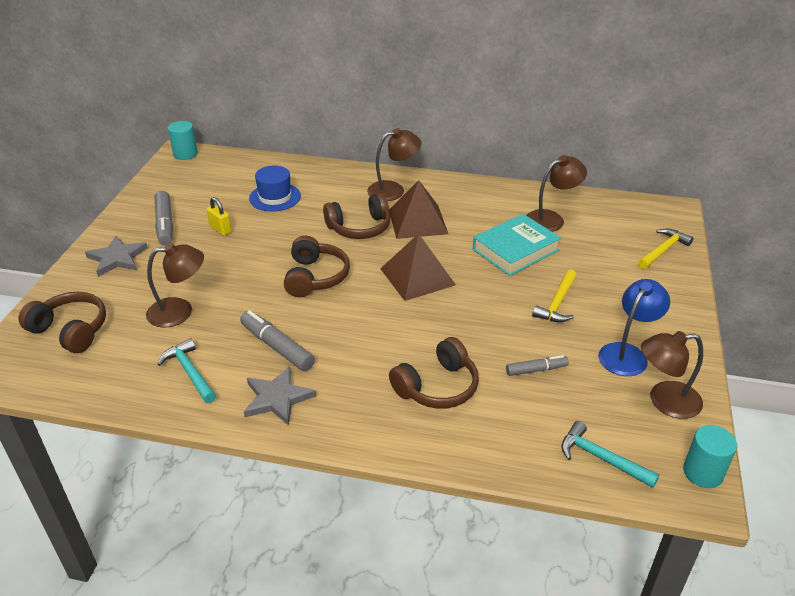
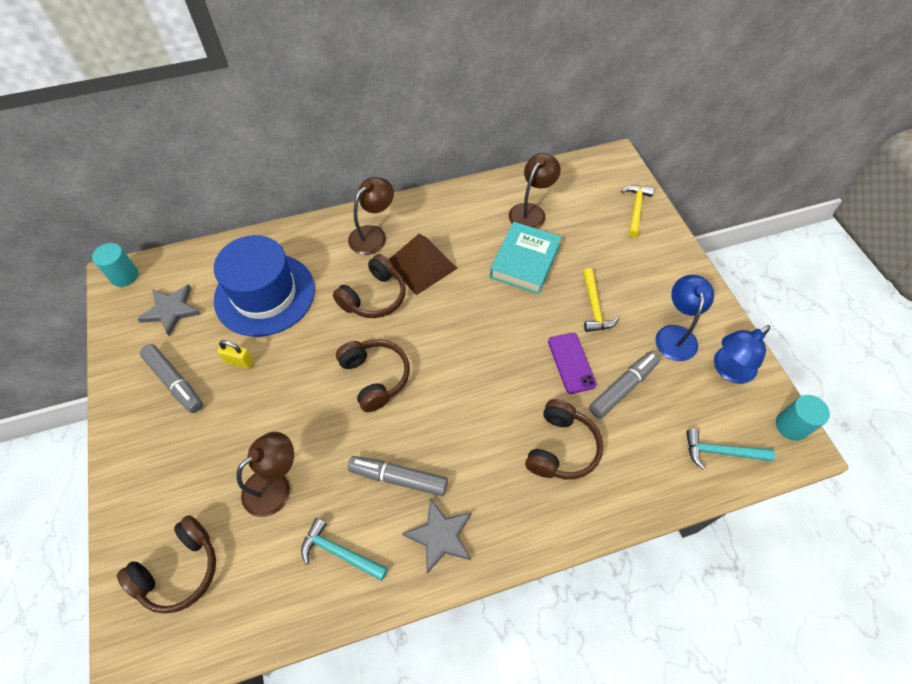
camera: 30 degrees left, 20 degrees up
(70, 330) = (179, 570): brown headphones -> brown headphones turned 135 degrees clockwise
(117, 258) = (157, 451): grey star -> grey star (171, 310)
(275, 197) = (265, 294): blue hat -> blue hat, size x1.80
(417, 276) = (464, 332): brown pyramid -> none
(499, 333) = (571, 363): none -> purple phone
(536, 370) = (623, 388): grey marker -> grey marker, size x1.62
(664, 401) = (728, 370): brown lamp -> blue lamp

